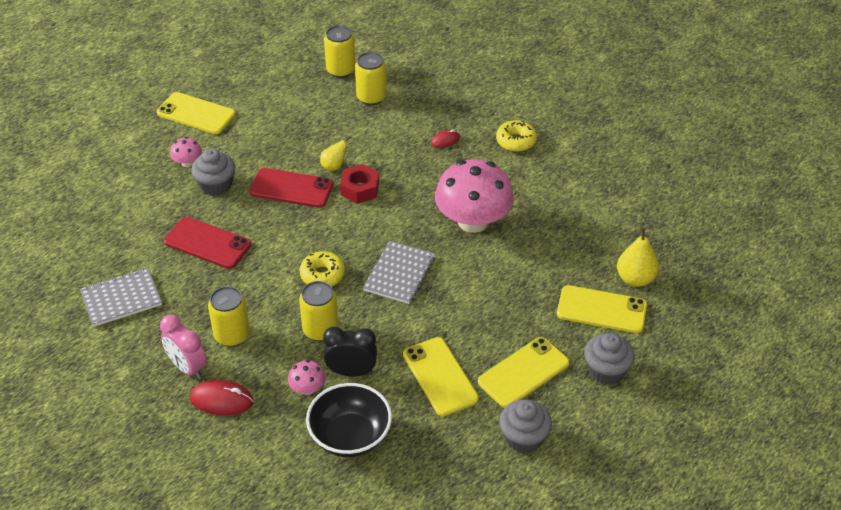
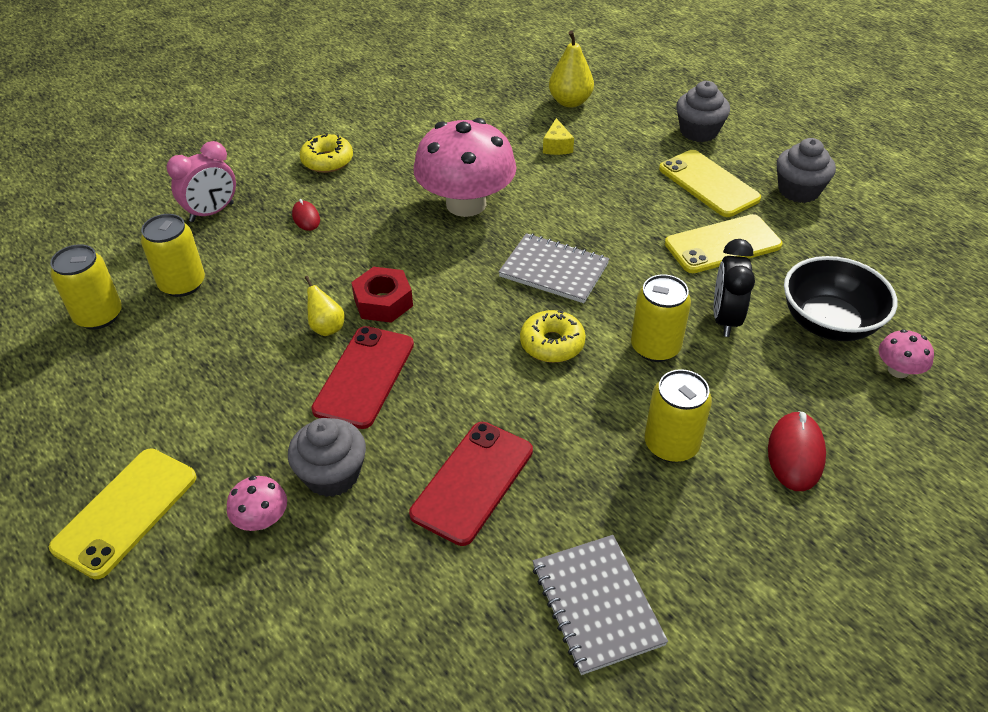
camera: 85 degrees left, 0 degrees up
(187, 367) = (740, 498): pink clock -> pink clock (212, 212)
(307, 388) = (759, 361): pink mushroom -> pink mushroom (898, 370)
(561, 271) = (557, 146): none -> yellow cheese
(601, 310) = (614, 126): yellow phone -> none

